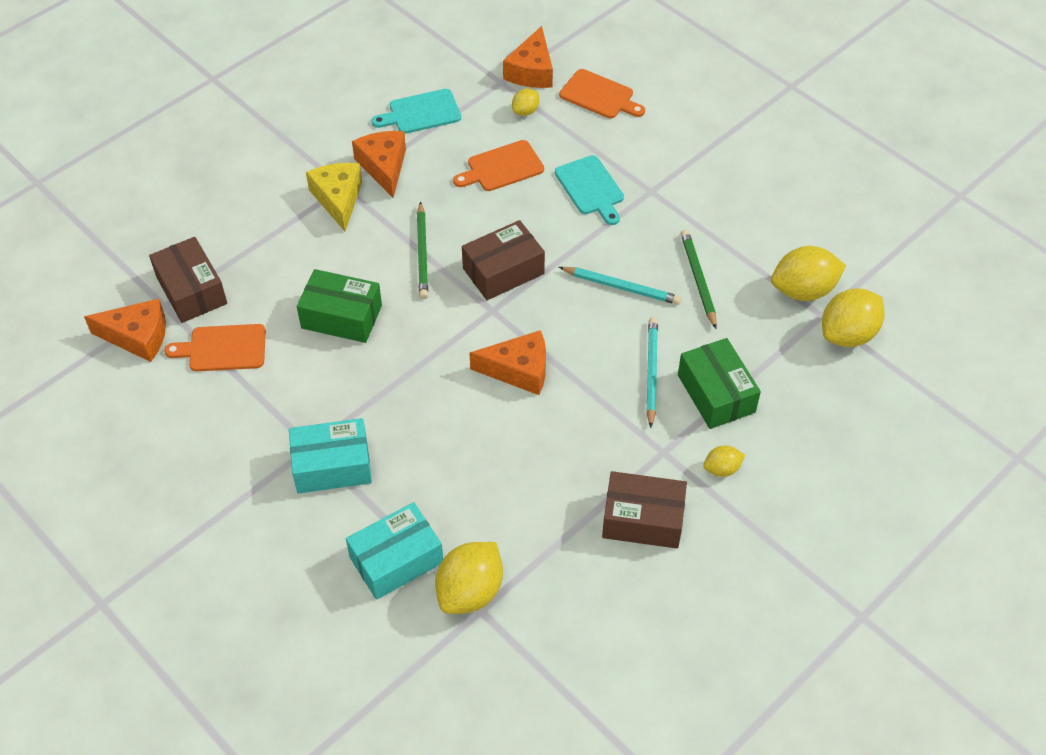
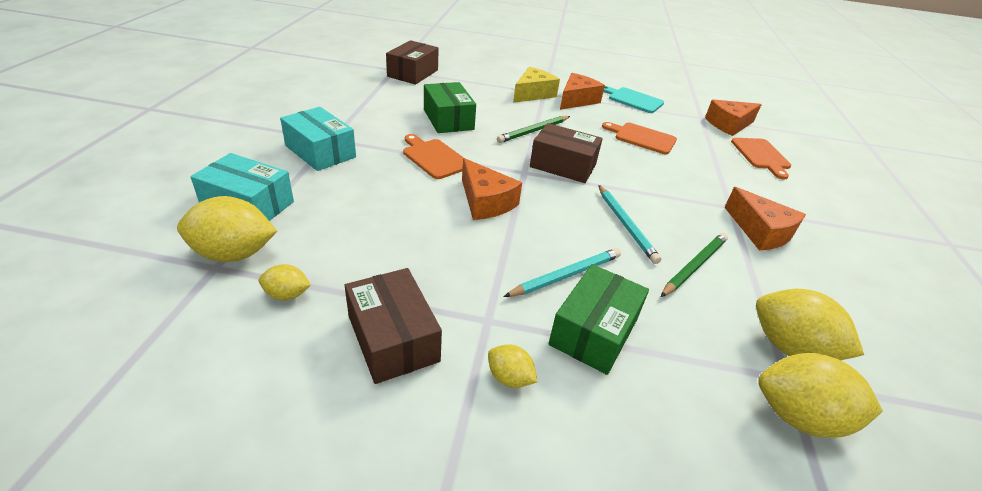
camera: 50 degrees right, 15 degrees down
(138, 337) = (364, 68): orange cheese -> orange cheese (760, 231)
(223, 348) = (381, 92): orange cutting board -> orange cutting board (434, 157)
(525, 111) = (697, 132): yellow lemon -> yellow lemon (287, 295)
(590, 188) = (686, 178): turquoise cutting board -> none

